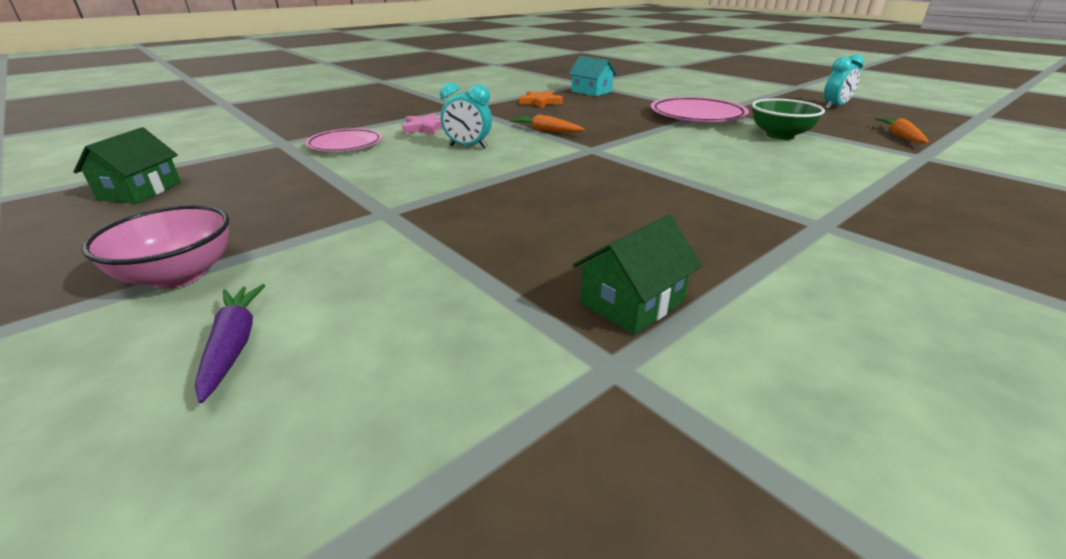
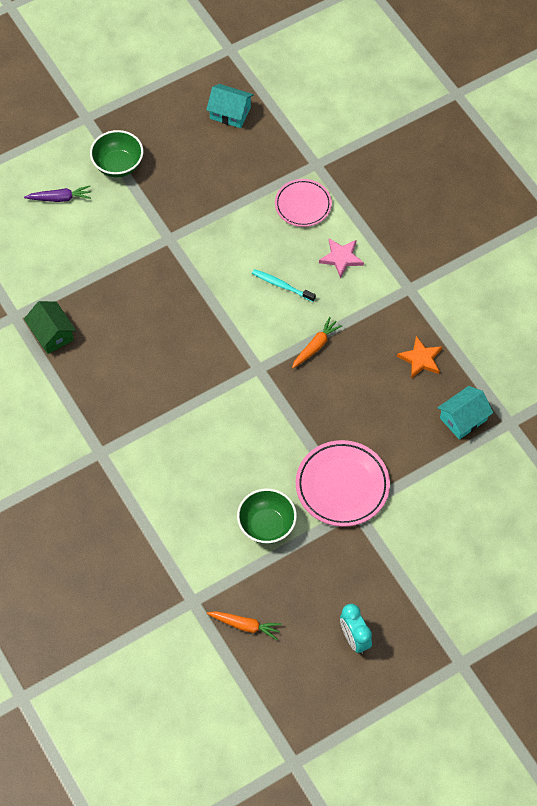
camera: 100 degrees right, 30 degrees up
(140, 191) = (230, 113): green house -> turquoise house
(179, 276) = (118, 165): pink bowl -> green bowl
(468, 147) = (282, 285): turquoise clock -> turquoise toothbrush

